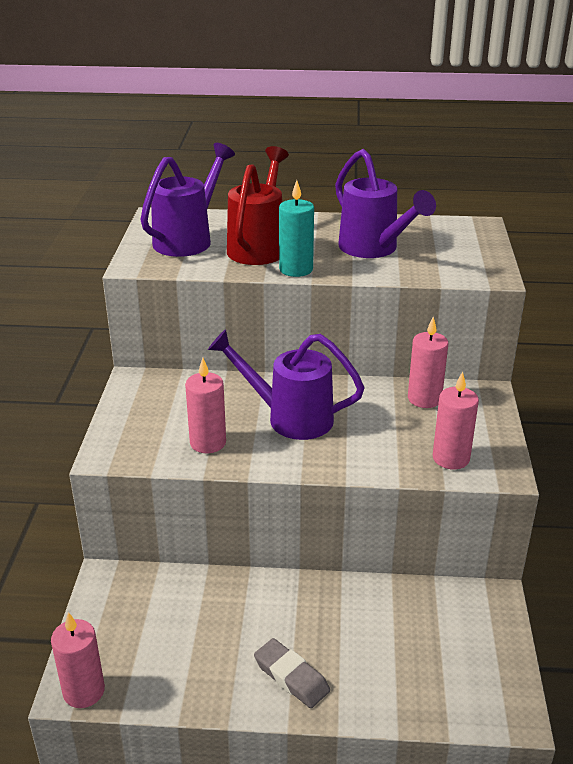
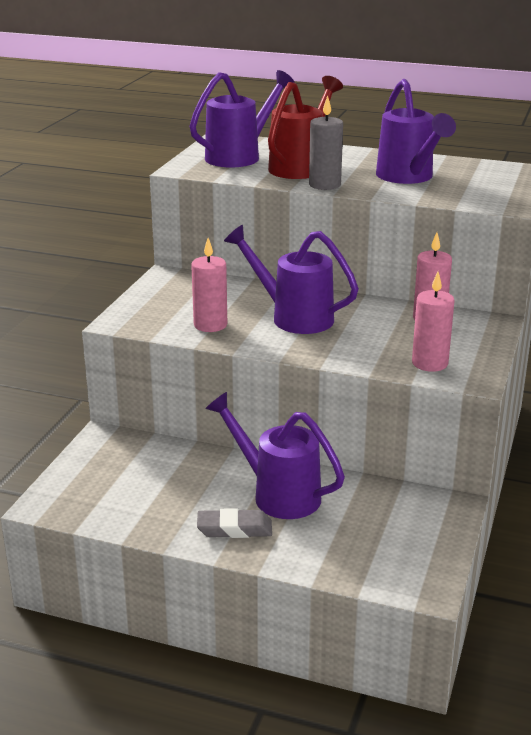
camera: 15 degrees right, 5 degrees down
(84, 691) = (52, 508): pink candle -> none
(291, 677) = (234, 529): grey eraser -> grey eraser turned 60 degrees counterclockwise
(296, 269) = (324, 185): turquoise candle -> grey candle
(318, 620) = (278, 494): none -> purple watering can

